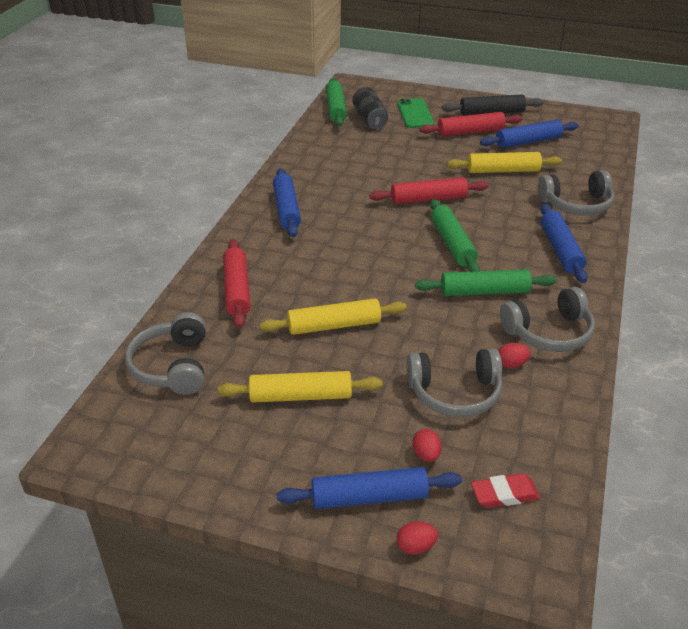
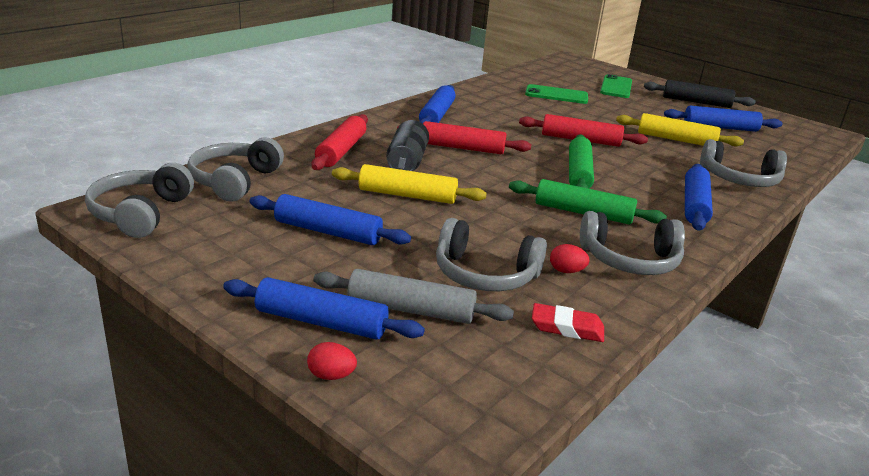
camera: 20 degrees right, 10 degrees down
(122, 440) = (140, 213): none -> grey headphones
(300, 396) = (328, 232): yellow rolling pin -> blue rolling pin
(335, 109) = (541, 69): green rolling pin -> none
(369, 119) = (568, 81): black can -> black can (407, 162)
(371, 143) = (556, 95): none -> green phone
(426, 455) = (411, 309): red egg -> grey rolling pin
(470, 132) = (663, 109): red rolling pin -> red rolling pin (462, 148)
(504, 494) = (467, 367): red eraser -> red eraser (567, 327)

